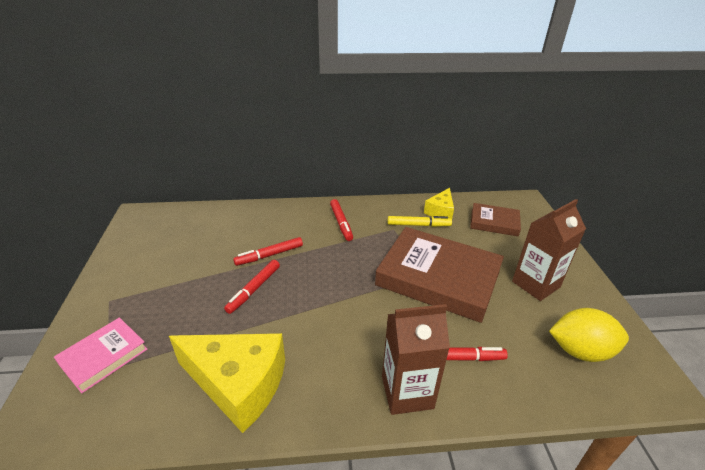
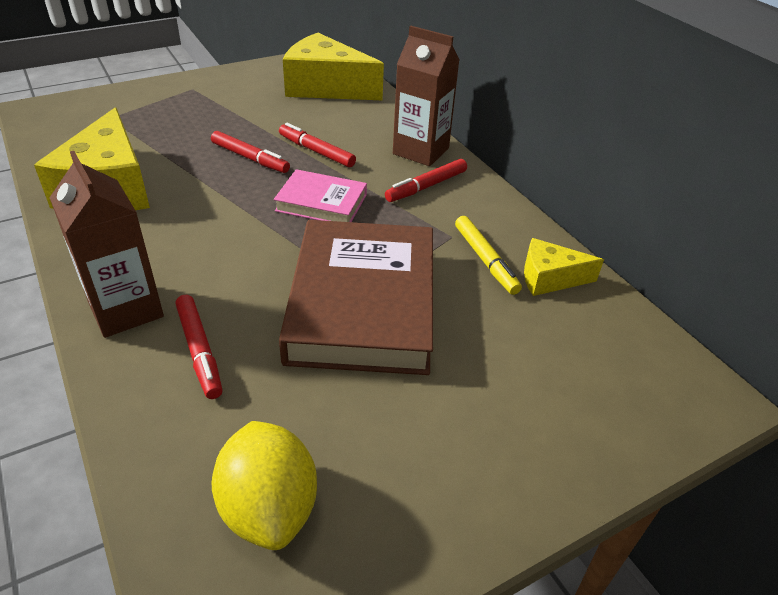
camera: 65 degrees right, 5 degrees up
(103, 356) = (122, 111): pink book -> pink book (321, 203)
(183, 228) = (326, 87): none -> yellow cheese
(254, 289) = (250, 158): red marker -> red marker turned 150 degrees counterclockwise
(494, 222) = (578, 354): brown book -> none
(535, 284) = (422, 432): brown carton -> brown carton (421, 151)

